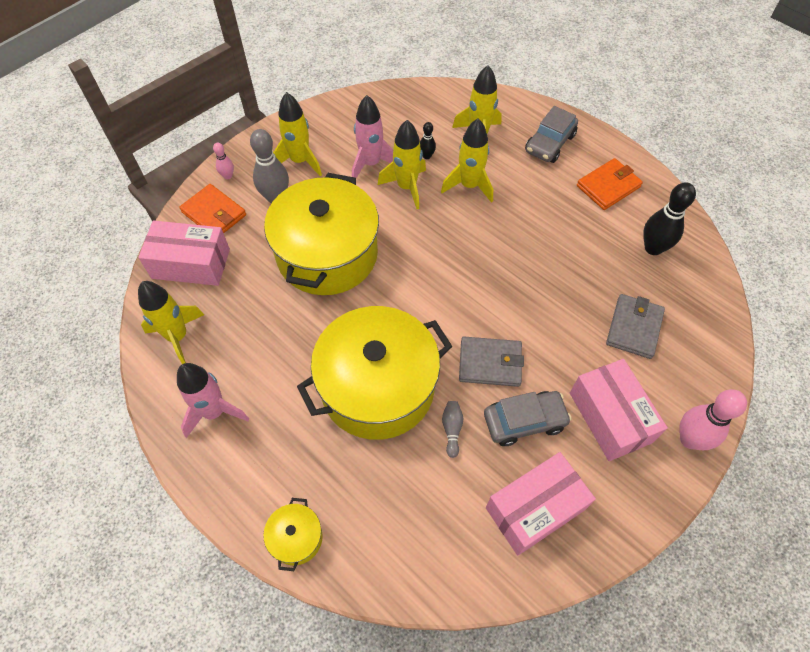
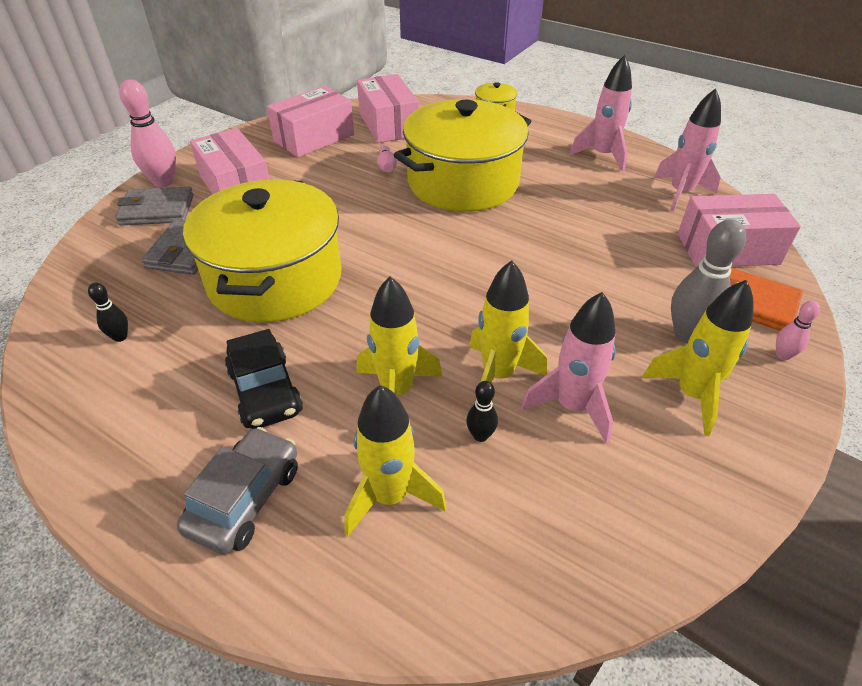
camera: 170 degrees right, 15 degrees down
(178, 337) = (680, 193): yellow rocket -> pink rocket
(327, 254) = (571, 277): yellow pot -> yellow pot (275, 279)
(440, 527) = (388, 124): none -> pink box
(452, 429) = (386, 166): grey bowling pin -> pink bowling pin
(490, 363) = (353, 208): grey wallet -> grey wallet (157, 210)
(524, 421) = (319, 177): grey car -> none
(547, 196) = (265, 391): none -> black car
(608, 186) = (155, 423): orange wallet -> none
(653, 248) = (120, 337): black bowling pin -> black bowling pin, size x0.51

